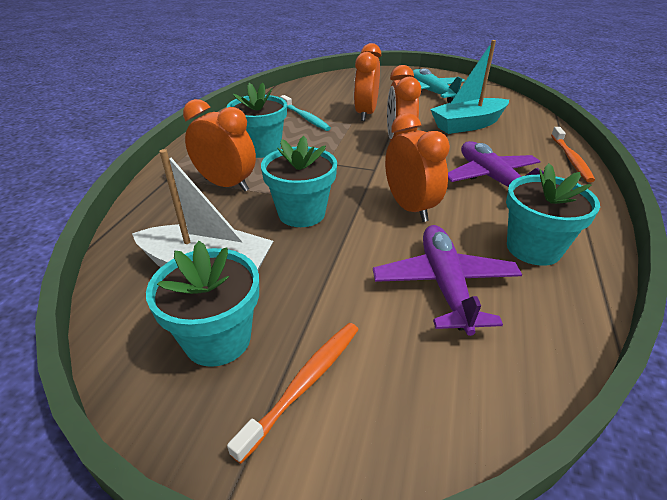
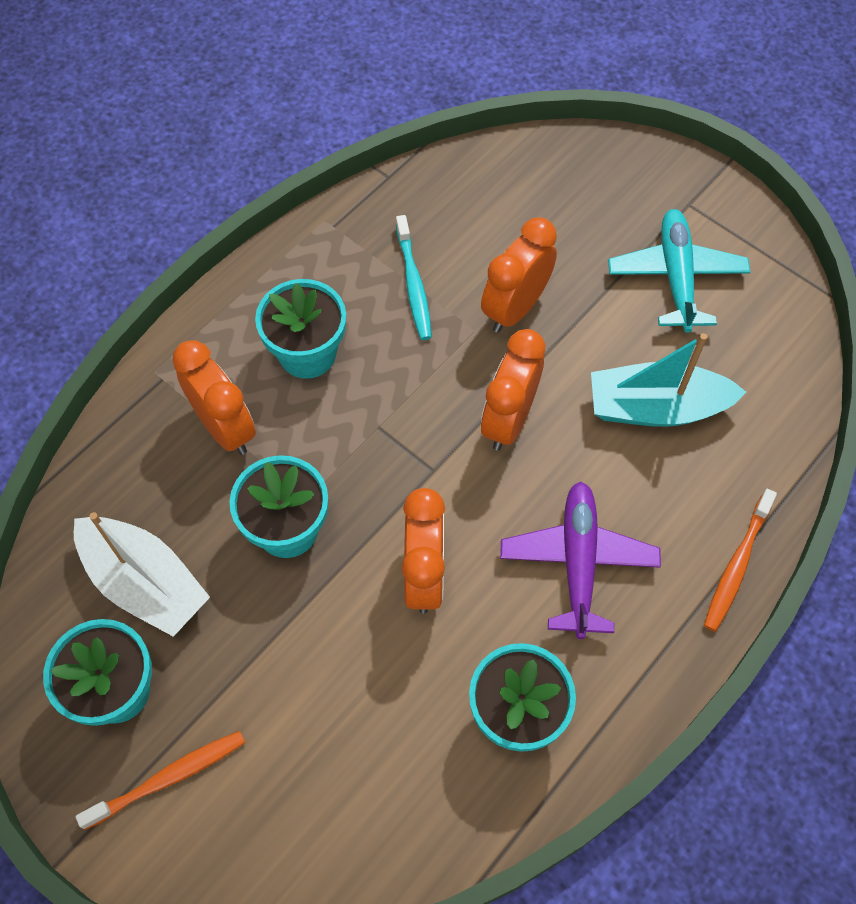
camera: 25 degrees right, 25 degrees up
(444, 285) = (372, 722): purple plane -> none

